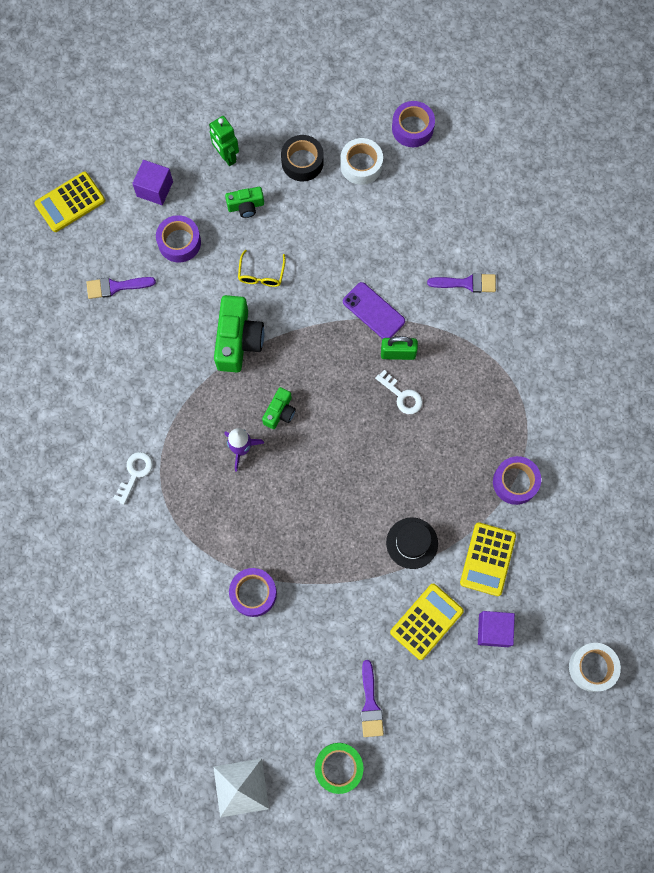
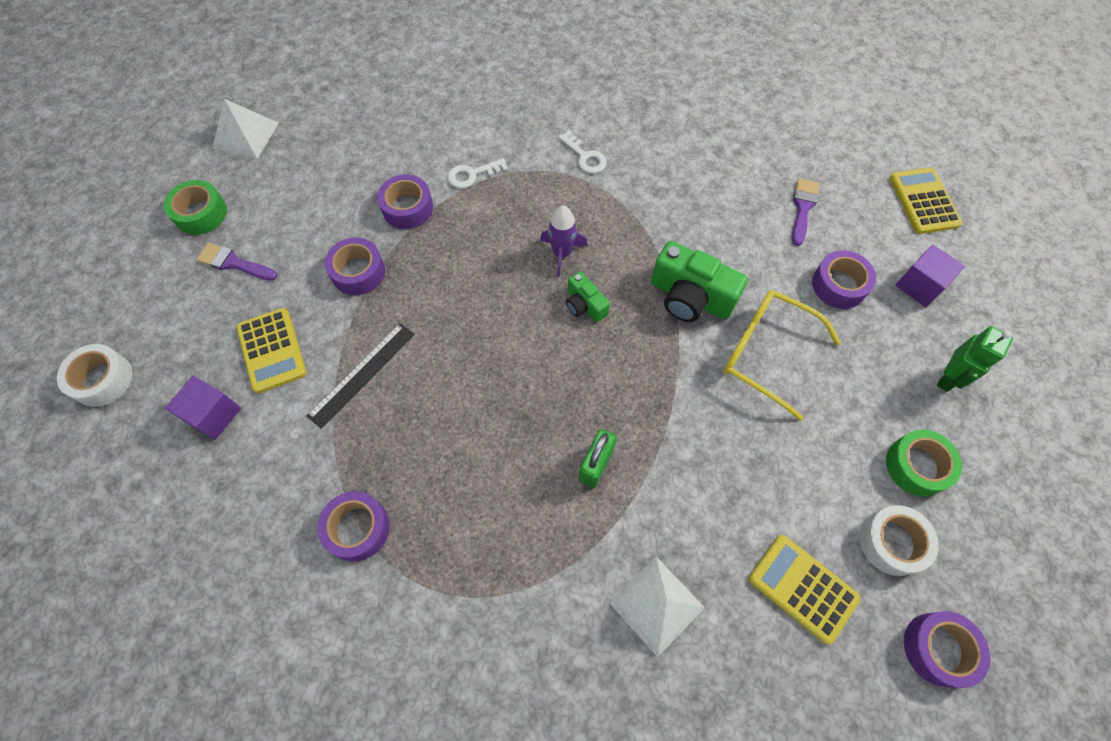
camera: 115 degrees right, 10 degrees down
(226, 156) = (947, 378): green robot -> green robot turned 135 degrees clockwise
(246, 206) = (867, 372): green camera -> none
(261, 274) = (766, 353): yellow glasses -> yellow glasses, size x1.84
(302, 162) = (916, 466): black tape -> green tape
(331, 597) = (358, 272): none -> purple tape
(373, 311) = (665, 461): purple phone -> none
(402, 395) = (539, 443): white key -> white key (472, 174)
(412, 543) = (362, 374): black hat -> black ruler
(466, 283) = (657, 605): purple brush -> white pyramid
(487, 559) = (291, 447): yellow calculator -> yellow calculator (803, 588)
(592, 667) = (94, 505): white tape -> white tape (102, 379)

